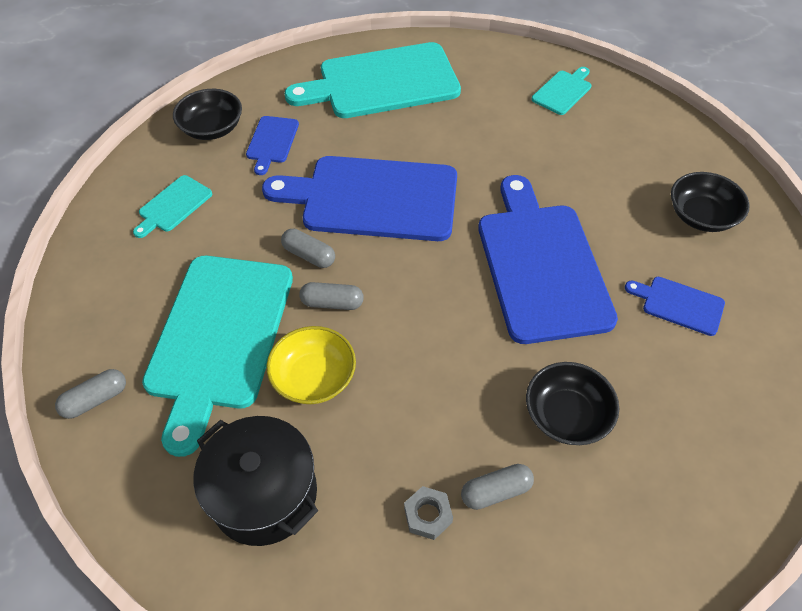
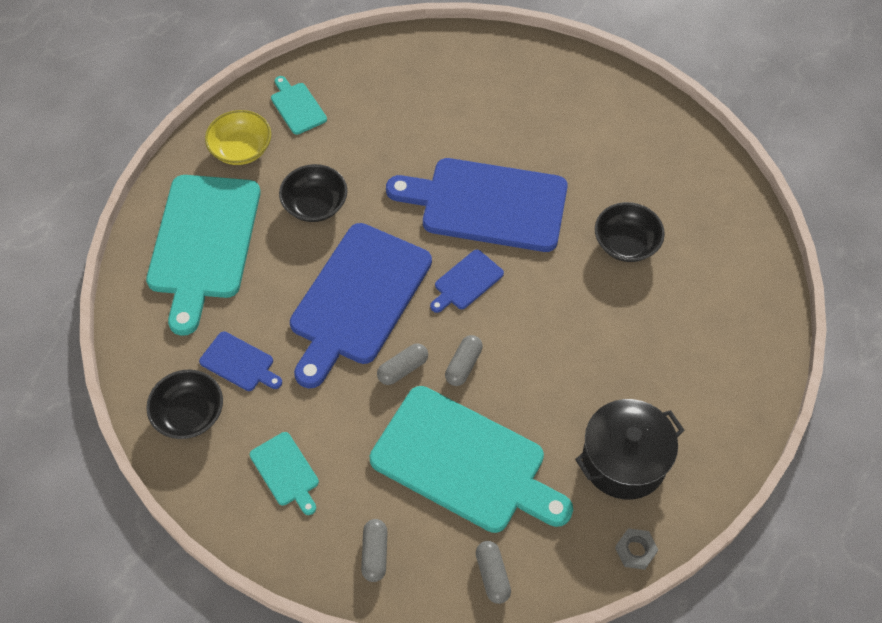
camera: 70 degrees left, 5 degrees up
(314, 377) = (533, 399): yellow bowl -> yellow bowl (241, 149)
(428, 515) = (674, 357): grey nut -> grey nut (635, 550)
(496, 491) = (669, 309): grey capsule -> grey capsule (375, 553)
(679, 304) = (560, 134): blue cutting board -> blue cutting board (466, 281)
(701, 216) = (485, 80): black bowl -> black bowl (315, 204)

